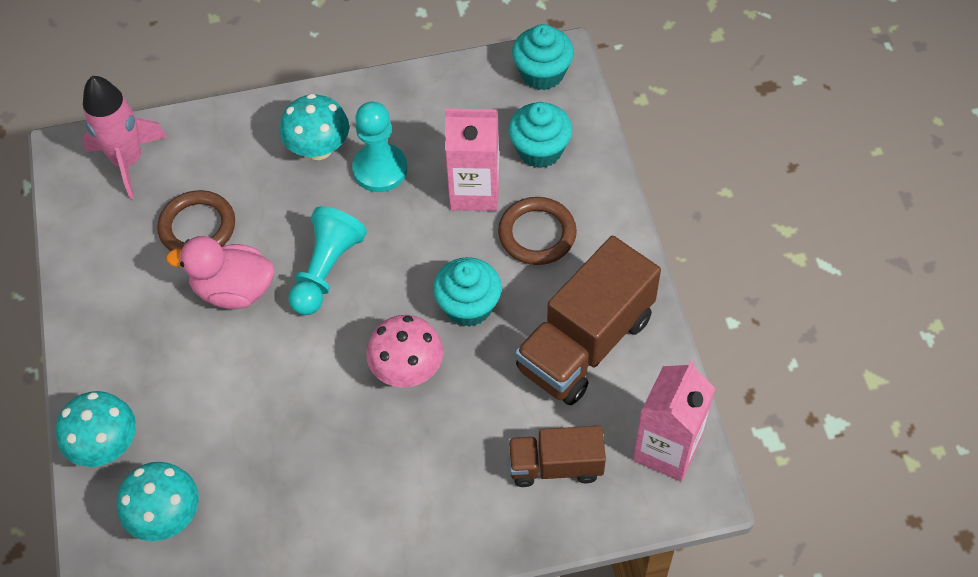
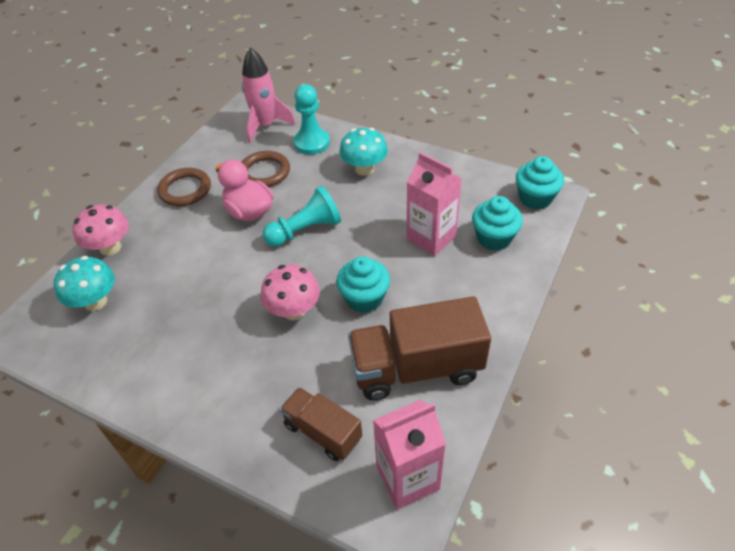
camera: 40 degrees right, 10 degrees down
(106, 446) = (110, 247): turquoise mushroom -> pink mushroom
(380, 169) = (387, 197): turquoise pawn -> turquoise pawn (312, 143)
(537, 234) = (447, 283): brown ring -> brown ring (185, 190)

